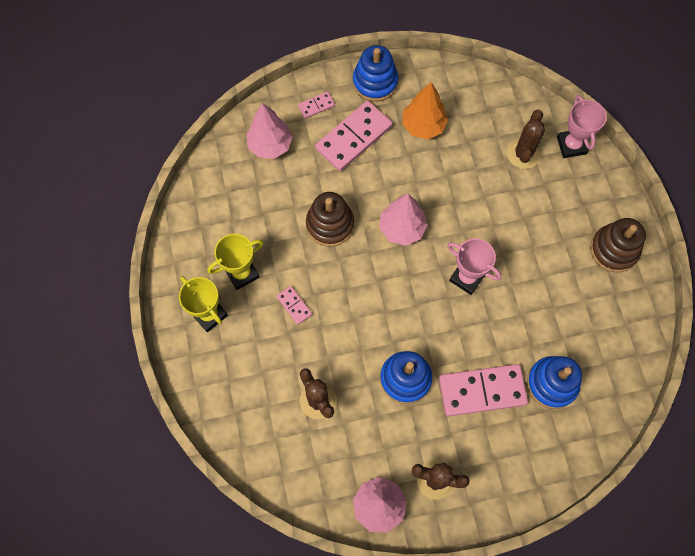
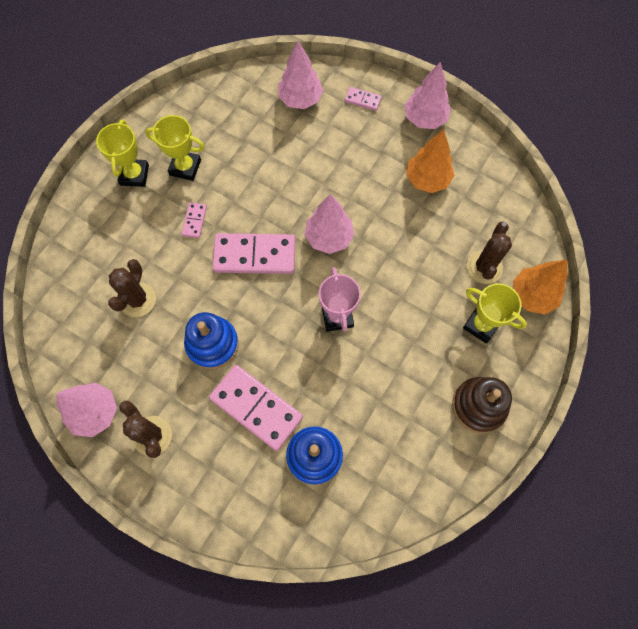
camera: 45 degrees right, 0 degrees up
(330, 224) = (281, 189): brown stacking toy -> none
(353, 137) = (365, 144): pink domino -> pink domino (255, 255)
(375, 82) = (425, 119): blue stacking toy -> pink tree
(523, 154) = (484, 267): brown cactus -> brown cactus turned 45 degrees counterclockwise
(561, 195) = (481, 325): none -> yellow trophy
(571, 145) = (532, 295): pink trophy -> orange tree

